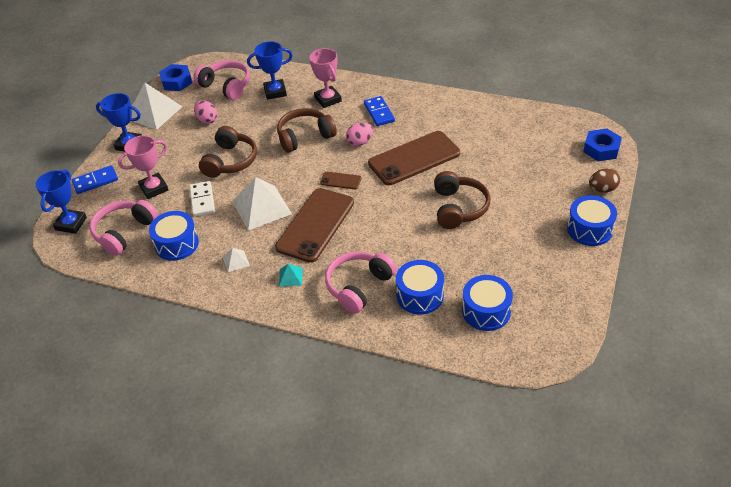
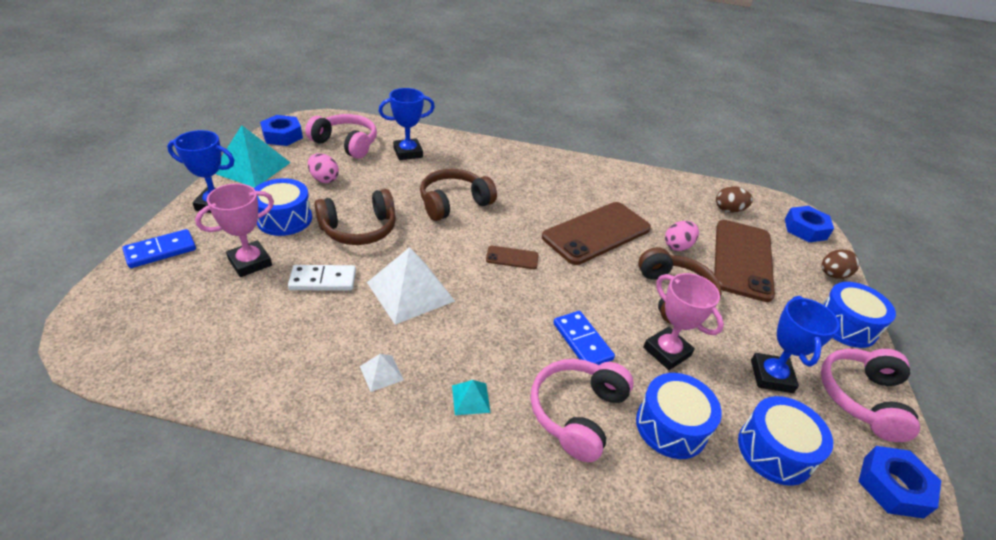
camera: 15 degrees left, 5 degrees down
(71, 224) = (112, 313): blue trophy -> blue trophy (771, 376)
(124, 232) = (200, 327): pink headphones -> pink headphones (862, 398)
(153, 112) = (251, 167): white pyramid -> turquoise pyramid
(177, 244) = (286, 346): blue drum -> blue drum (284, 219)
(202, 200) = (323, 280): white domino -> white domino turned 75 degrees counterclockwise
(230, 161) = (359, 229): brown headphones -> brown headphones turned 60 degrees clockwise
(315, 225) = (491, 317): brown phone -> brown phone (742, 259)
(328, 99) = (473, 163): pink trophy -> pink trophy (667, 351)
(360, 142) = (524, 212): pink egg -> pink egg (677, 246)
(379, 113) = (538, 180): blue domino -> blue domino (582, 341)
(539, 134) = (729, 210): none -> brown egg
(559, 333) = (892, 486): none -> blue nut

